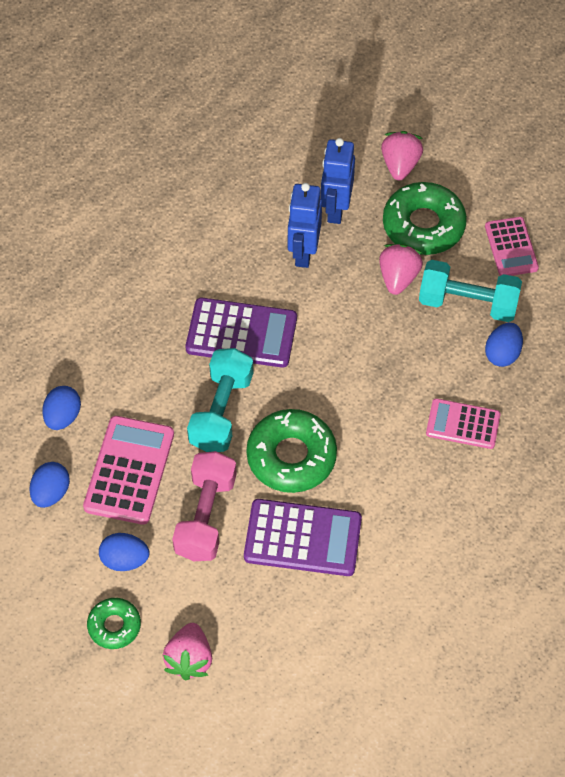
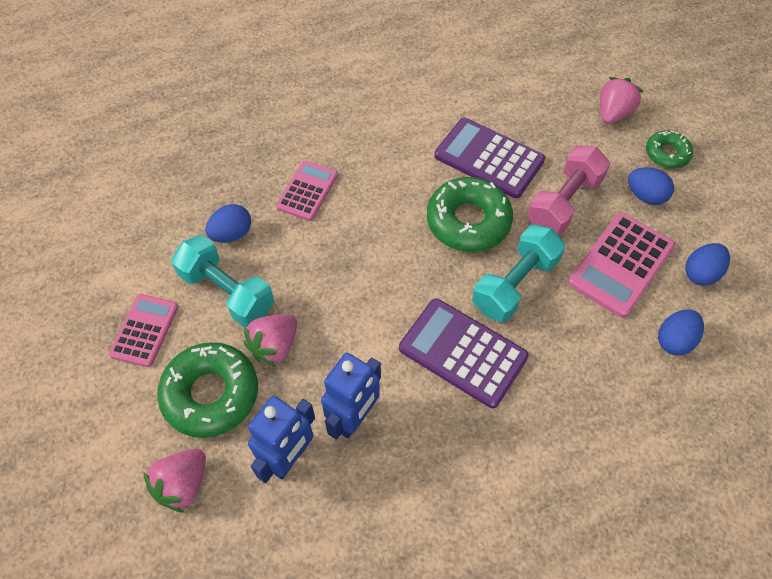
camera: 155 degrees left, 0 degrees up
(463, 424) = (307, 191): pink calculator -> pink calculator turned 105 degrees counterclockwise

